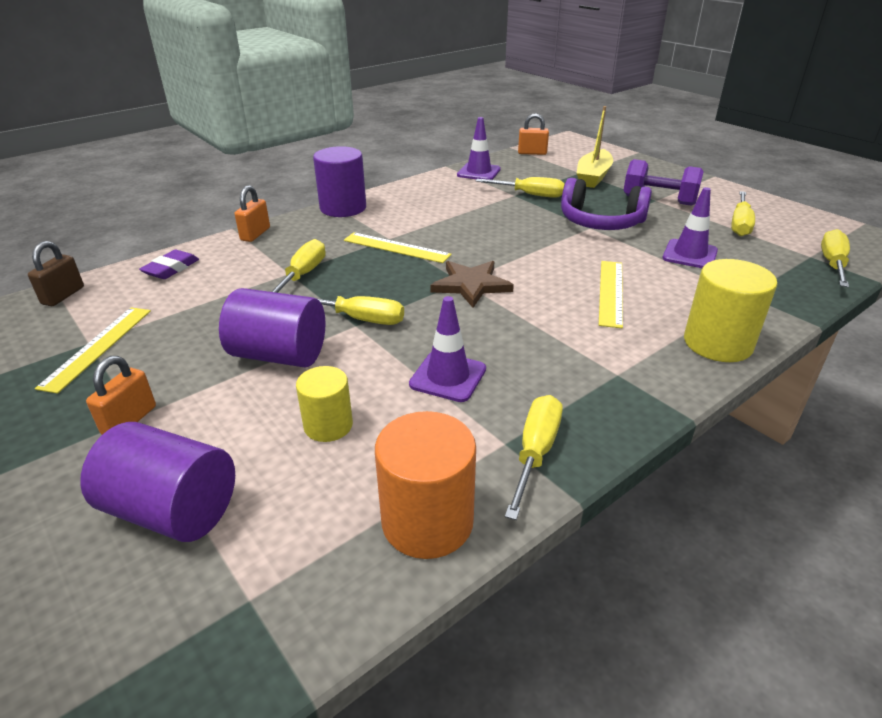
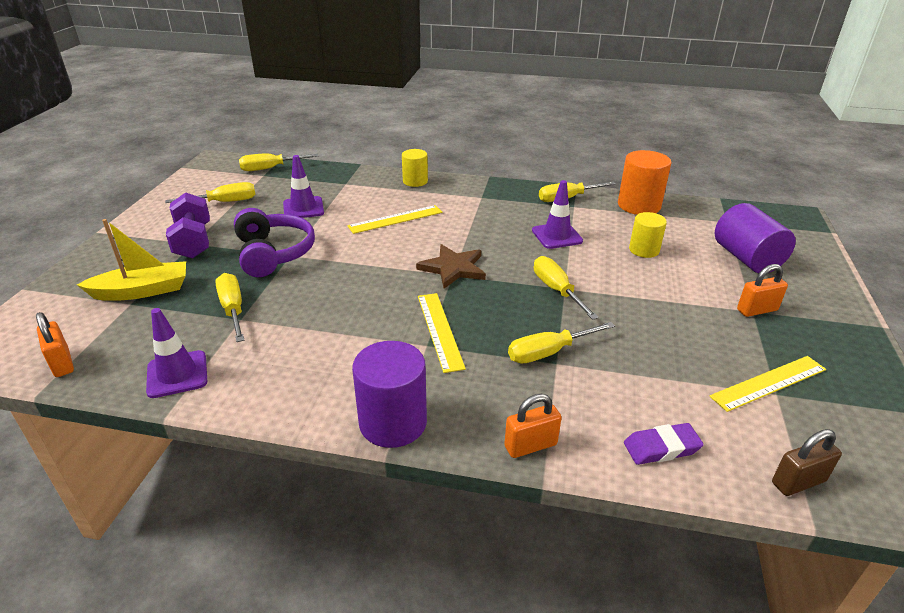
camera: 130 degrees left, 0 degrees up
(279, 355) = (635, 297): purple cylinder -> none
(717, 343) = (415, 181): yellow cylinder -> yellow cylinder, size x0.63

